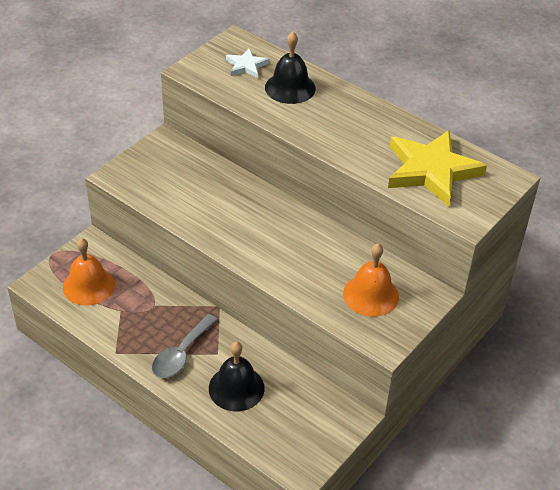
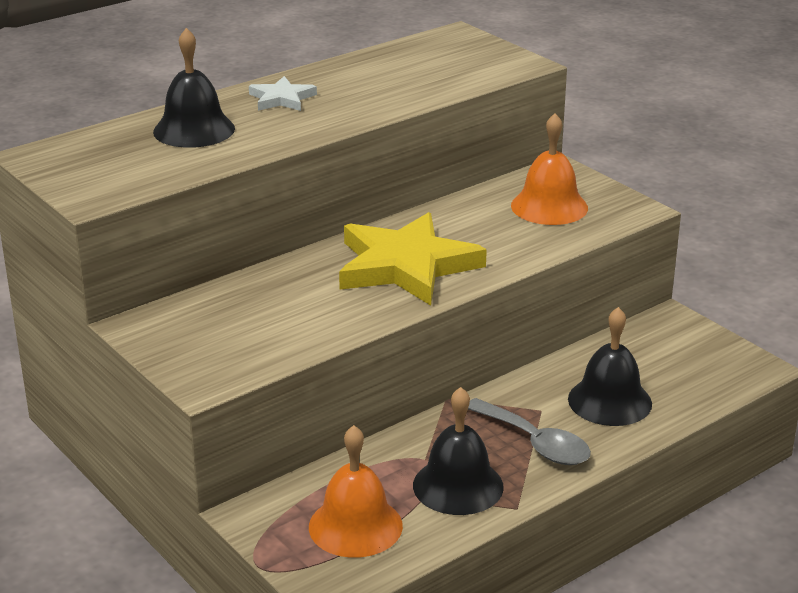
camera: 75 degrees left, 15 degrees down
(131, 323) = (458, 486): none -> black bell
(246, 66) = (114, 154): white star -> white star (282, 99)
(431, 170) = (425, 69): yellow star -> yellow star (406, 266)

